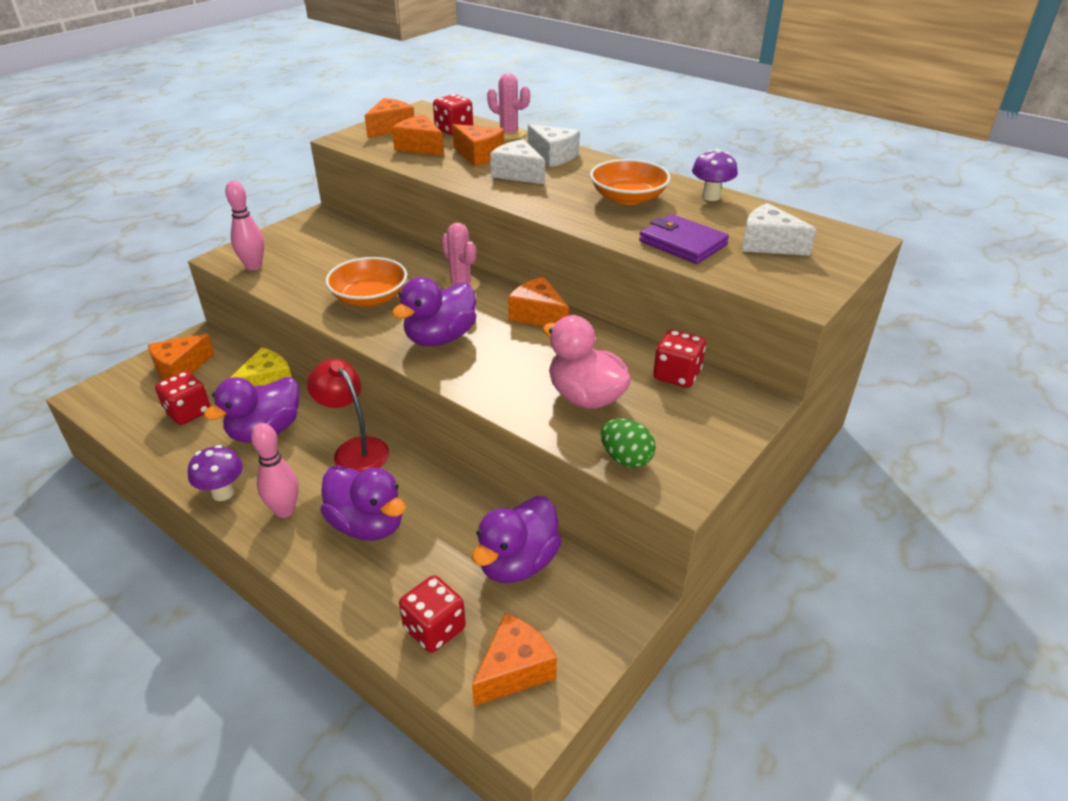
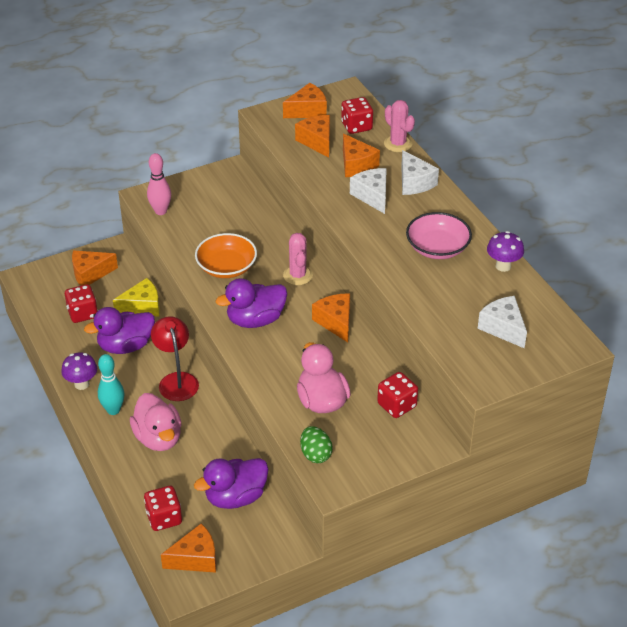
camera: 25 degrees right, 5 degrees up
(285, 510) = (113, 410): pink bowling pin -> turquoise bowling pin
(367, 525) = (158, 438): purple duck -> pink duck
(628, 198) = (437, 248): orange bowl -> pink bowl
(682, 243) = (440, 307): purple wallet -> none

